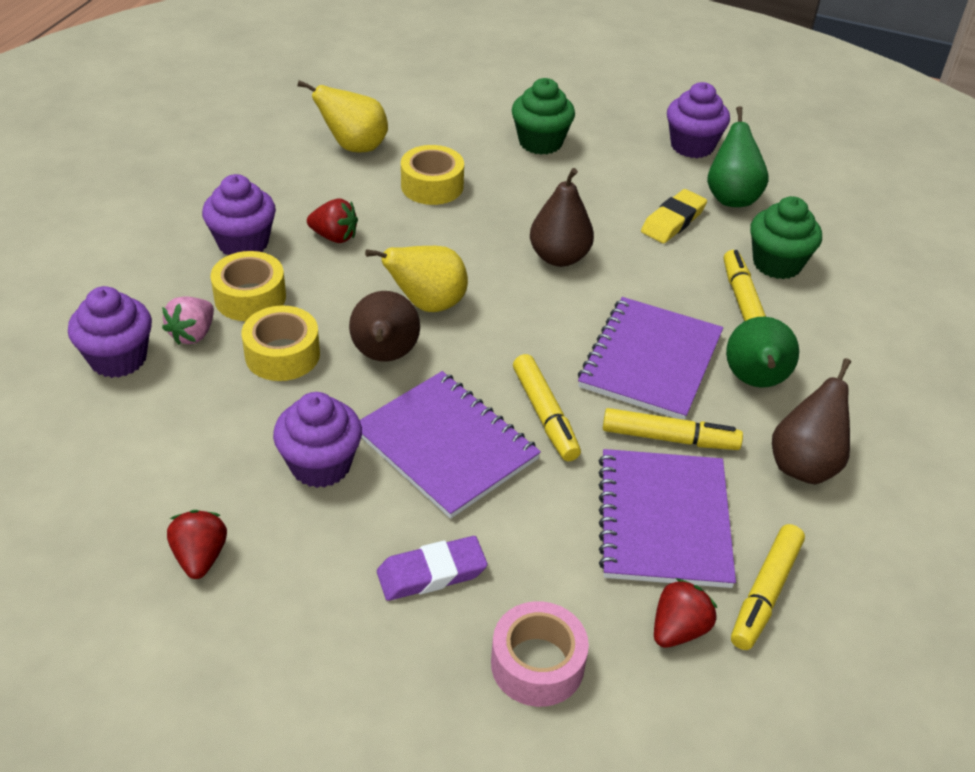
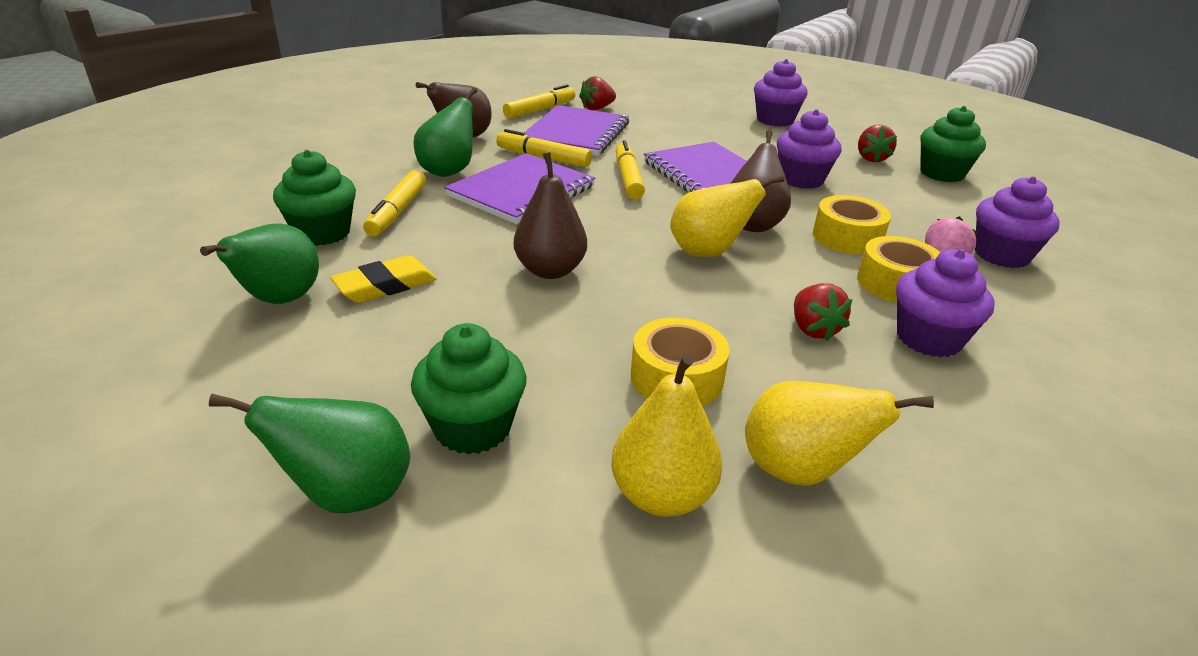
camera: 165 degrees left, 10 degrees down
(101, 534) = (941, 173): none -> green cupcake
(334, 237) = (813, 329): red strawberry -> red strawberry turned 135 degrees counterclockwise
(427, 127) = (661, 496): none -> yellow pear
(431, 573) = (727, 137): purple eraser -> none
(537, 664) = (676, 111): pink tape -> none
(579, 109) = (347, 494): none -> green pear
(692, 146) = (235, 381): purple cupcake -> purple cupcake (775, 120)

